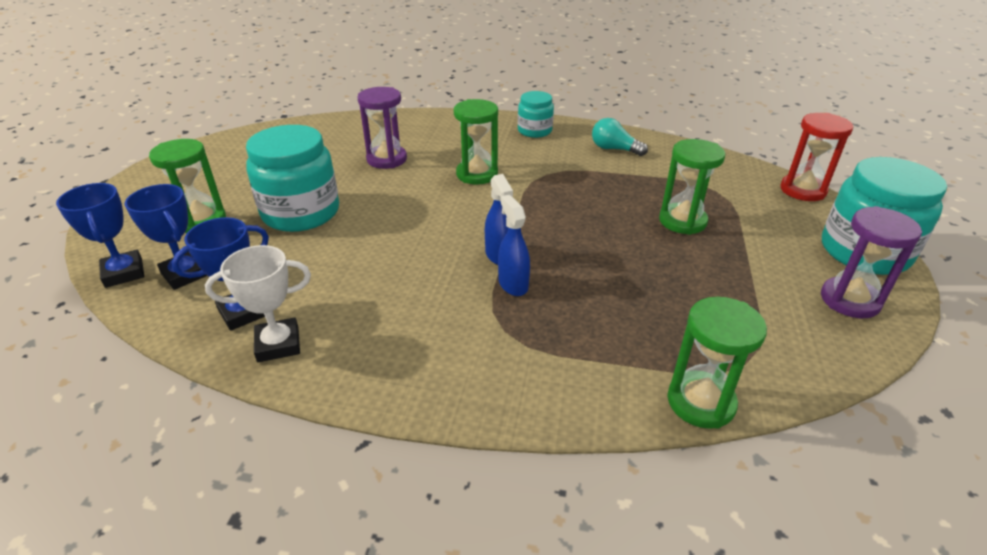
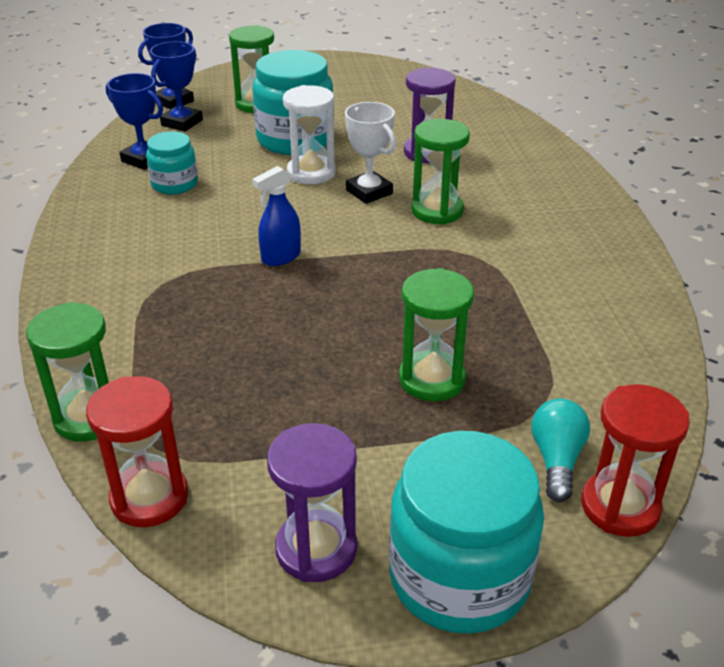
camera: 70 degrees right, 0 degrees up
(278, 344) = (111, 184): white trophy -> white trophy (369, 192)
(370, 216) = (311, 173): none -> white hourglass
(513, 284) = (234, 275): blue spray bottle -> none
(534, 131) = (587, 228): turquoise jar -> turquoise jar (174, 184)
(614, 149) = (593, 299): turquoise light bulb -> turquoise light bulb (556, 460)
(805, 374) = (149, 498): none -> red hourglass

